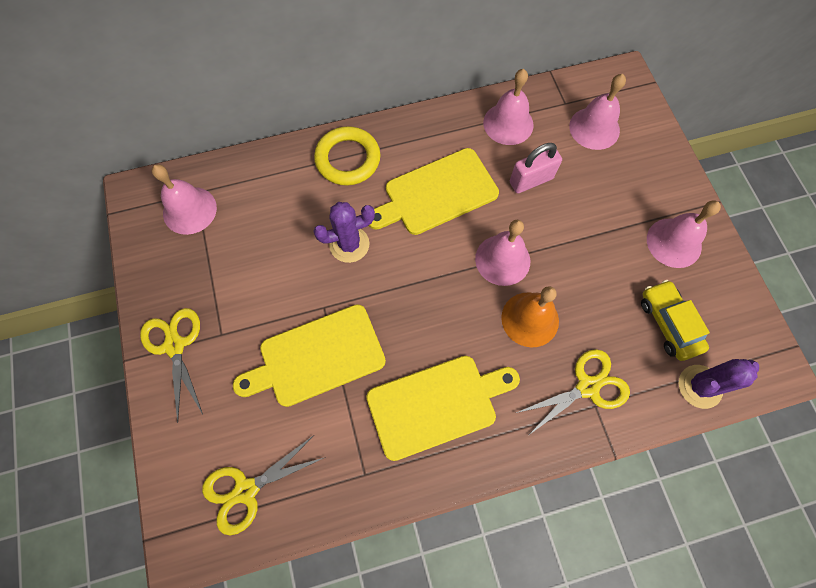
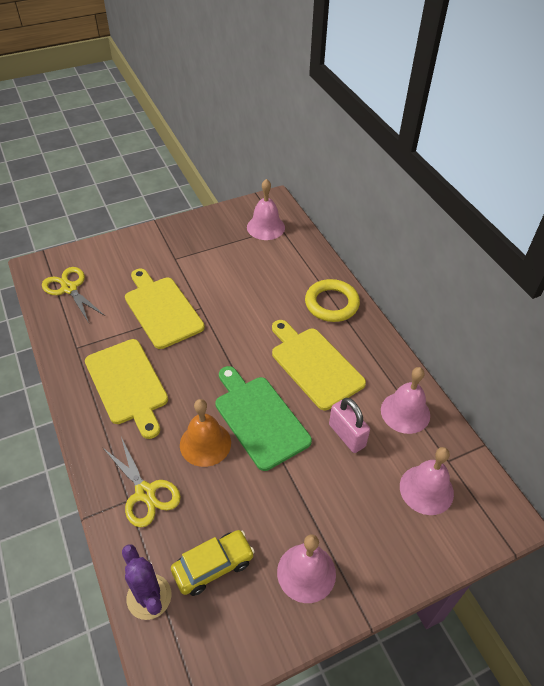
camera: 80 degrees right, 20 degrees down
(175, 345) = (165, 239): yellow scissors -> none
(349, 244) = (255, 315): purple cactus -> none
(502, 260) = (259, 418): pink bell -> green cutting board

